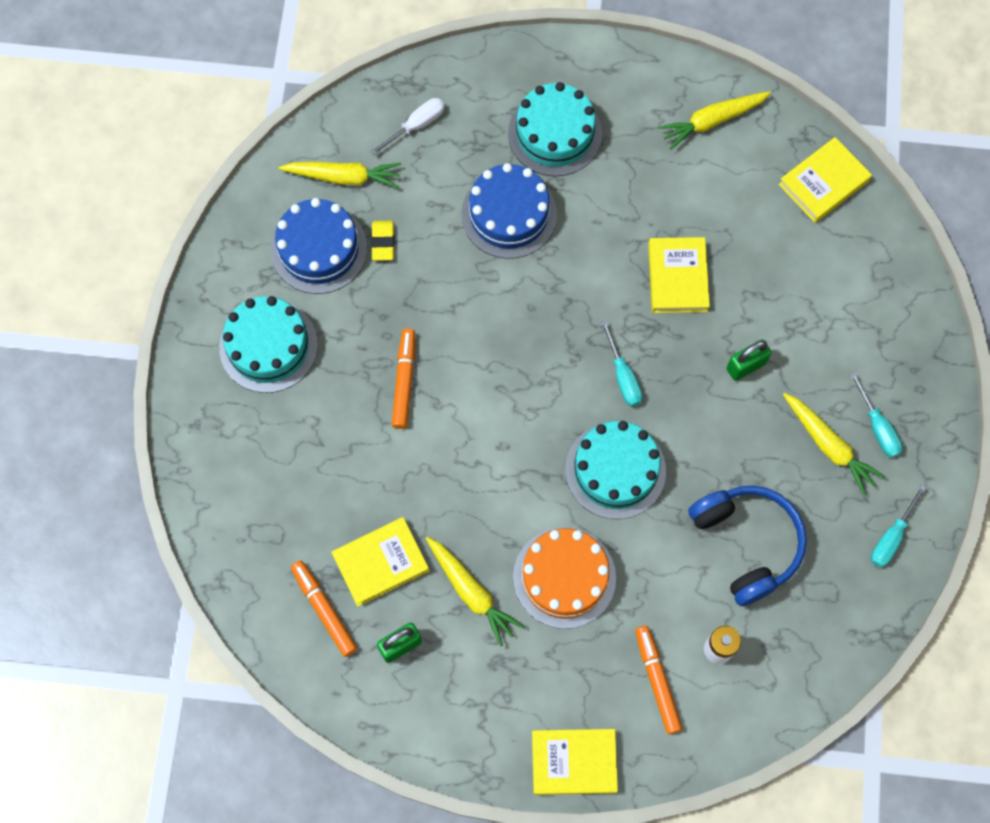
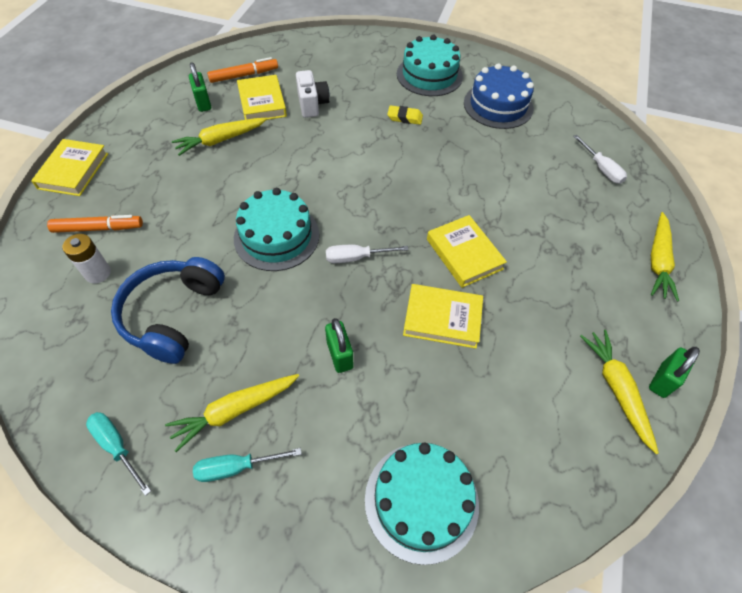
camera: 100 degrees right, 15 degrees down
(344, 177) = (555, 125): yellow carrot -> yellow carrot (658, 261)
(370, 492) = (312, 104): none -> white camera
(383, 242) = (500, 136): yellow eraser -> yellow eraser (405, 118)
(404, 381) = (388, 131): orange marker -> none
(509, 214) = (518, 210): blue cake -> none
(554, 133) = (597, 255): turquoise cake -> turquoise cake (421, 501)
(564, 577) = (206, 190): orange cake -> none
(623, 376) = (356, 258): turquoise screwdriver -> white screwdriver
(691, 82) = (662, 380): none -> green padlock
(746, 544) = (173, 315): blue headphones -> blue headphones turned 120 degrees clockwise
(823, 183) = (539, 491): yellow book -> yellow book (464, 254)

